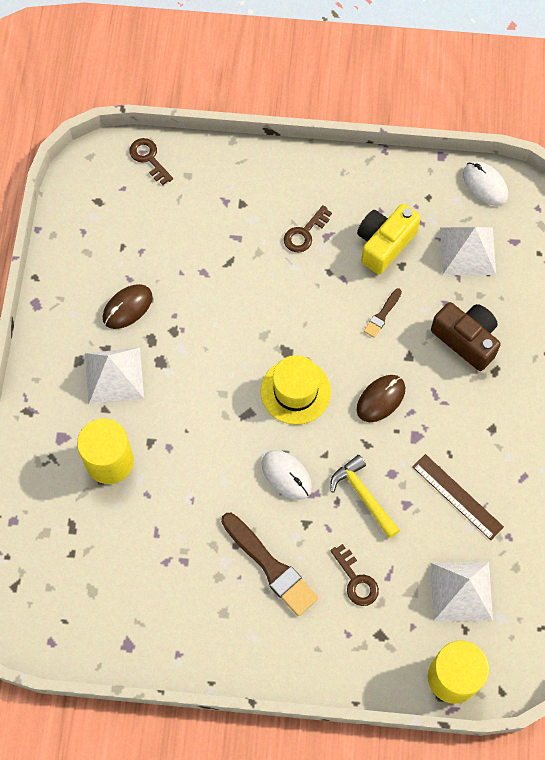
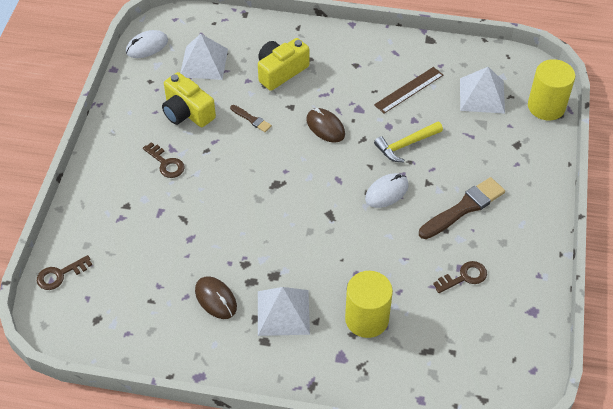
camera: 85 degrees left, 15 degrees down
(295, 391) = (313, 181): yellow hat -> none
(356, 580) = (474, 155): brown key -> brown key (464, 277)
(466, 339) = (280, 71): brown camera -> yellow camera

